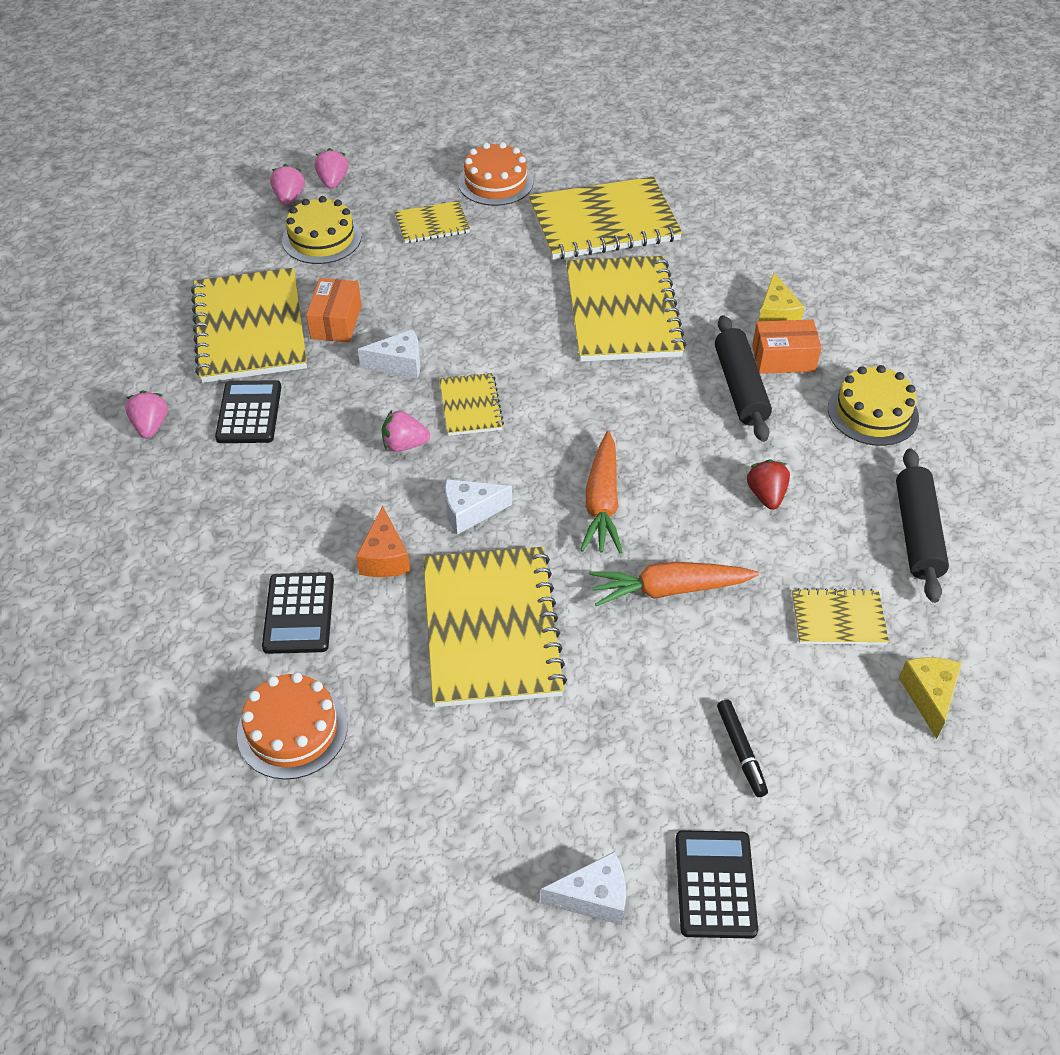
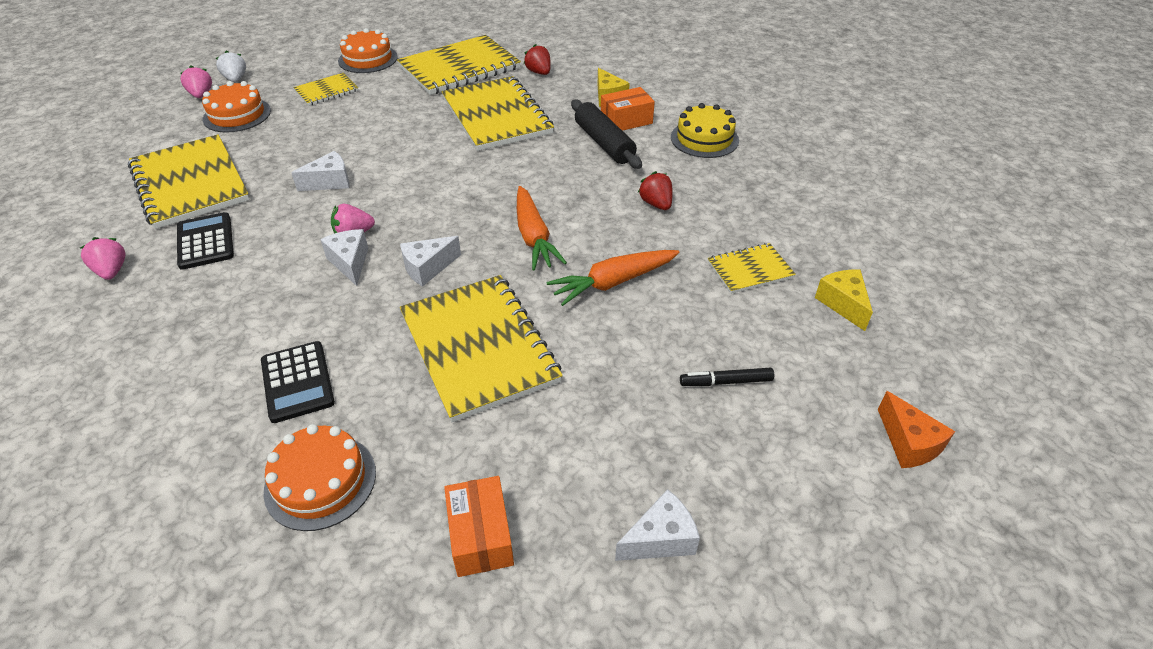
camera: 20 degrees left, 5 degrees down
(321, 238) = (237, 115): yellow cake -> orange cake
(333, 181) = (236, 79): pink strawberry -> white strawberry
(336, 322) = (266, 165): orange box -> orange box (480, 536)
(384, 558) = (364, 318): orange cheese -> orange cheese (908, 443)
(390, 482) = (350, 262): none -> white cheese
(471, 406) = (400, 197): yellow notebook -> none
(702, 253) = (539, 72): none -> red strawberry
(715, 884) = (757, 492): black calculator -> none
(741, 751) = (726, 382): black marker -> black marker turned 120 degrees clockwise
(917, 533) = (774, 203): black rolling pin -> none

